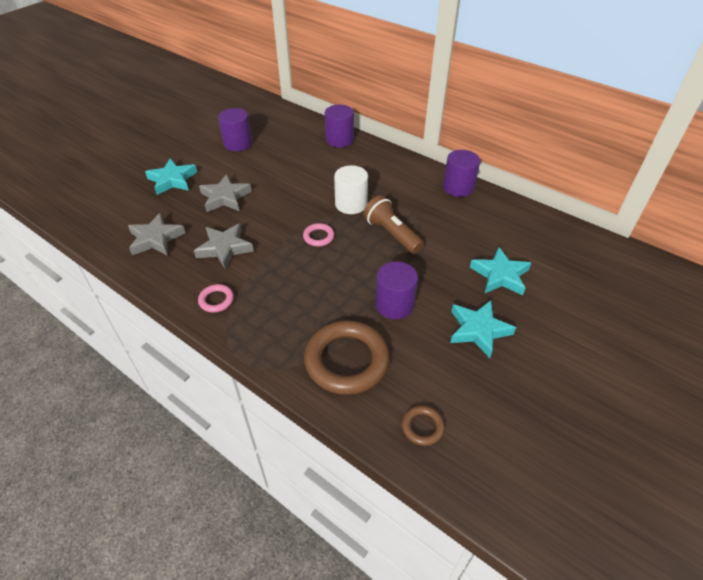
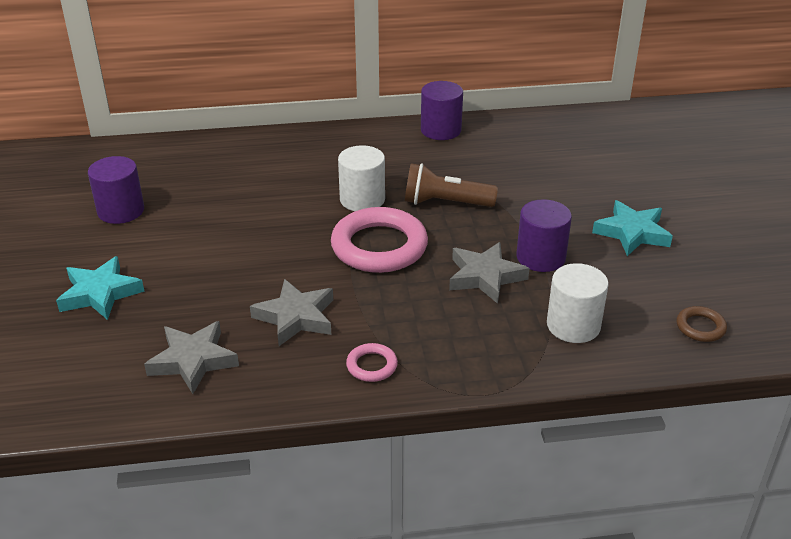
camera: 45 degrees left, 10 degrees down
(225, 197) = (207, 272): grey star -> grey star (485, 276)
(318, 237) = (379, 246): pink ring -> pink ring, size x2.19
(339, 140) = (245, 146): purple cylinder -> none
(346, 360) = (573, 325): brown ring -> white cylinder
(500, 275) = (585, 182): turquoise star -> none

